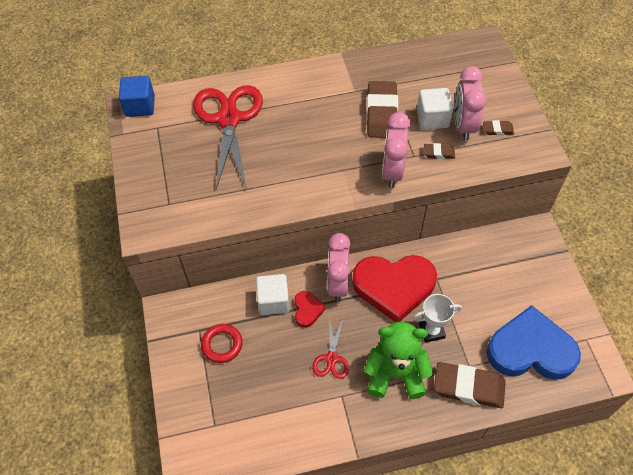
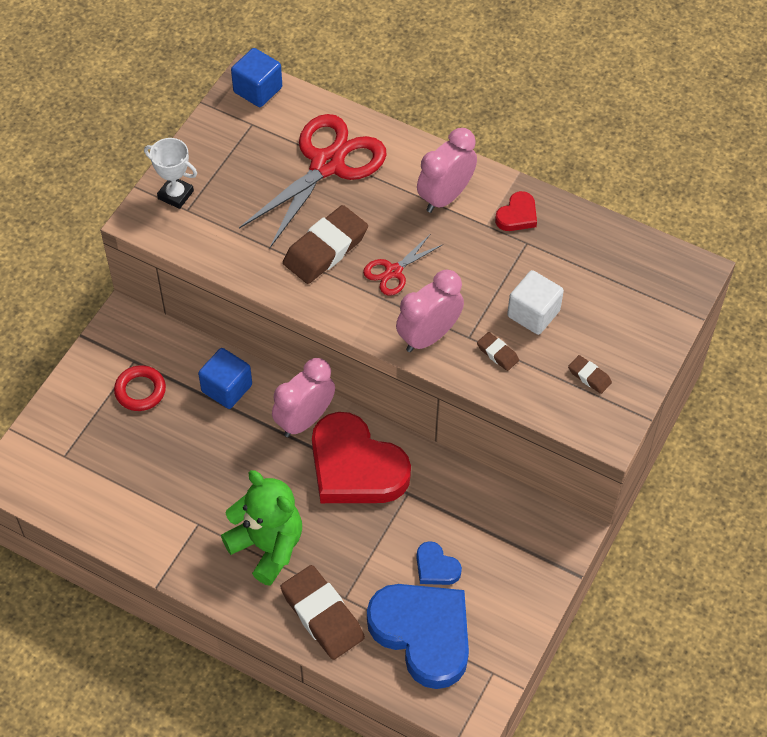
camera: 40 degrees right, 0 degrees up
(273, 301) = (227, 388): white cube -> blue cube
(307, 310) = (249, 422): red heart -> red heart (517, 215)
(331, 358) = (224, 484): red scissors -> red scissors (393, 272)
(381, 113) = (486, 269): brown eraser -> brown eraser (325, 249)
(431, 331) = (345, 537): white trophy -> white trophy (175, 195)
(463, 126) = (557, 345): pink clock -> pink clock (445, 197)
(495, 306) = (436, 567): none -> blue heart

